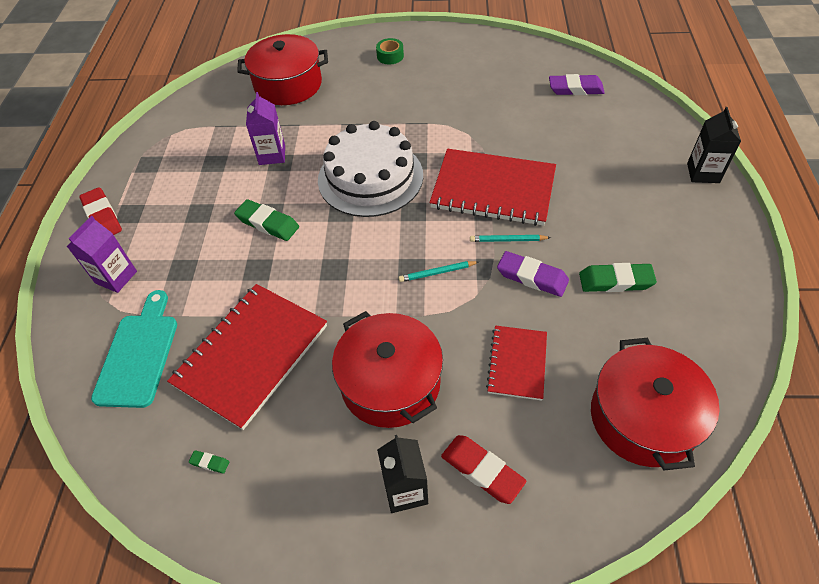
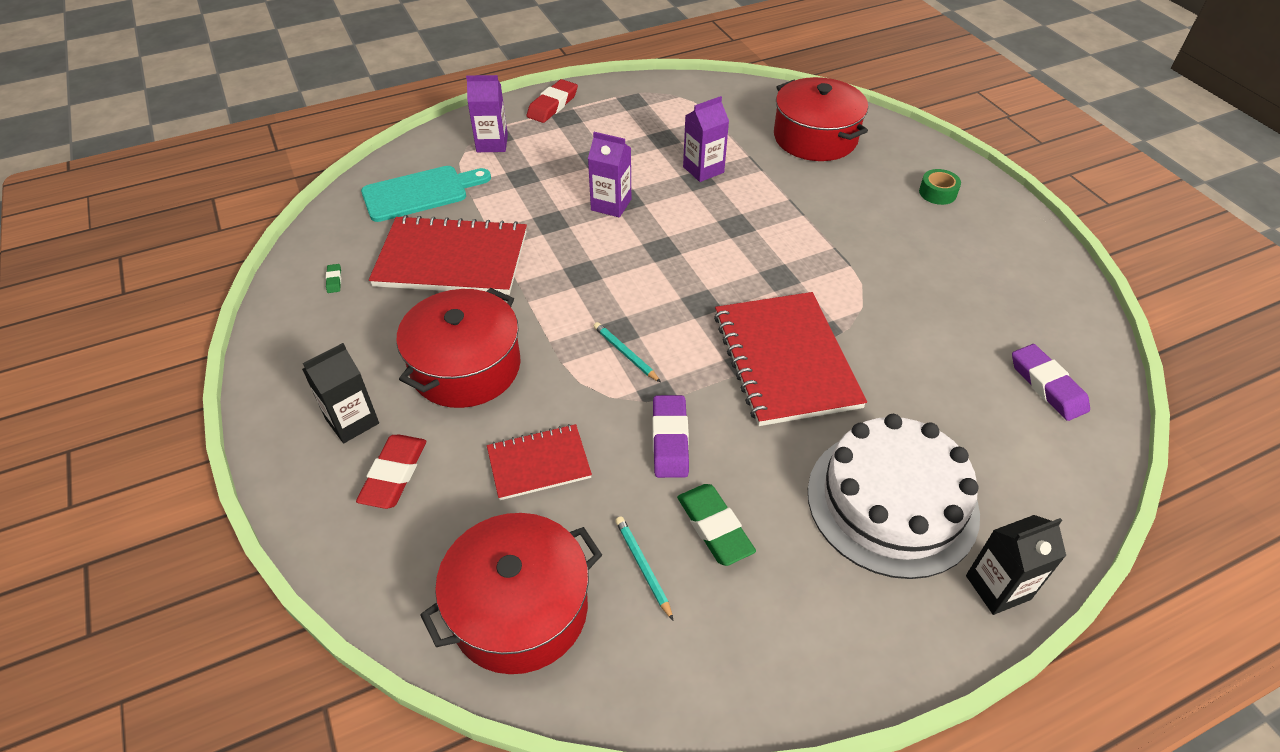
camera: 60 degrees right, 5 degrees down
(268, 223) = (611, 205): green eraser -> purple carton
(370, 177) = (726, 251): white cake -> white cake (892, 501)
(507, 240) = (713, 399): turquoise pencil -> turquoise pencil (643, 566)

